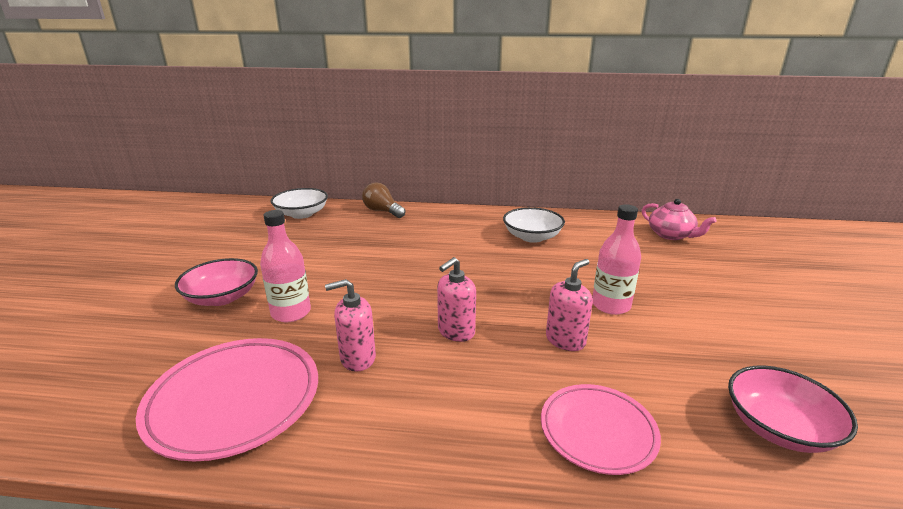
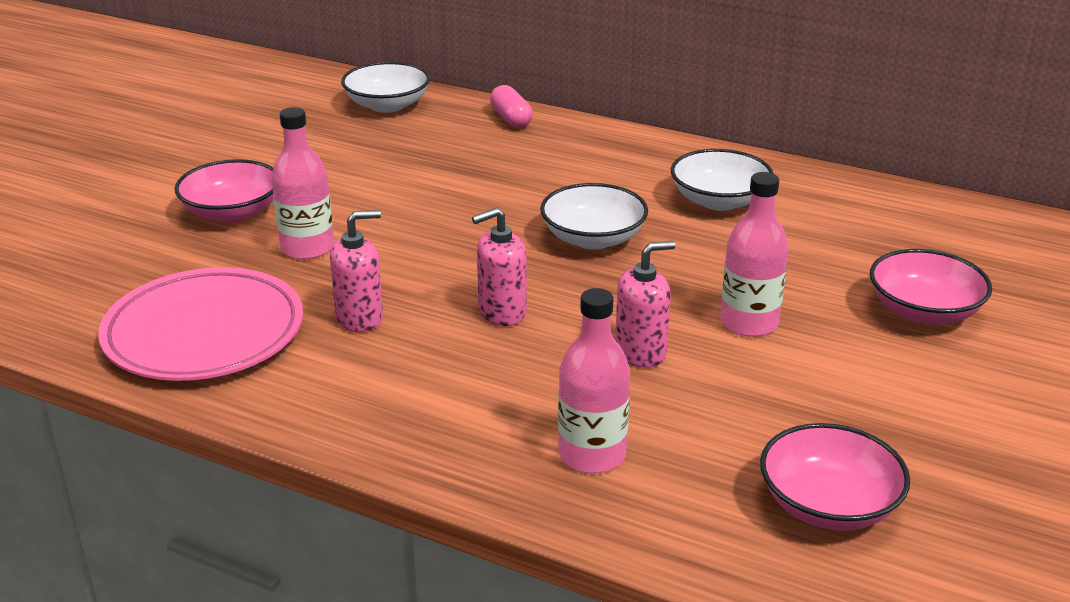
camera: 20 degrees right, 5 degrees up
(357, 358) = (360, 318): pink soap dispenser -> pink soap dispenser turned 150 degrees clockwise
(382, 211) = (511, 119): brown light bulb -> pink capsule
(478, 271) = (593, 238): none -> white bowl
(597, 431) = (592, 454): pink plate -> pink bottle
(671, 235) = (965, 237): pink teapot -> none
(693, 278) = (924, 311): none -> pink bowl

